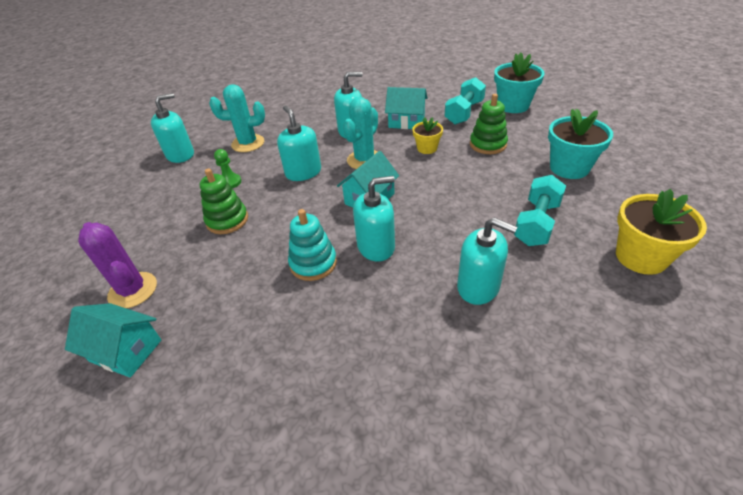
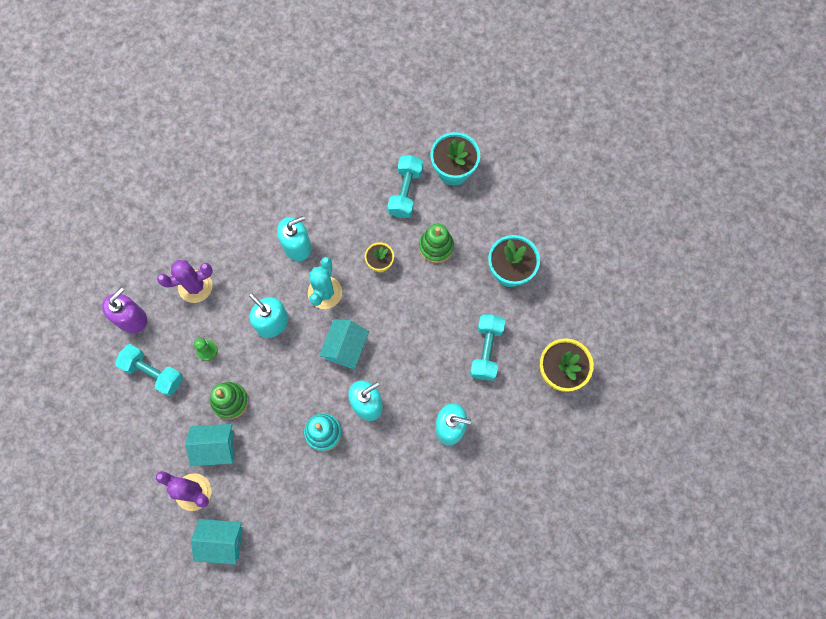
camera: 20 degrees left, 30 degrees up
(170, 189) = (153, 373): none -> turquoise dumbbell
(180, 155) = (131, 318): turquoise soap dispenser -> purple soap dispenser
(248, 143) = (195, 286): turquoise cactus -> purple cactus
(406, 122) = (349, 219): turquoise house -> turquoise house (216, 447)

